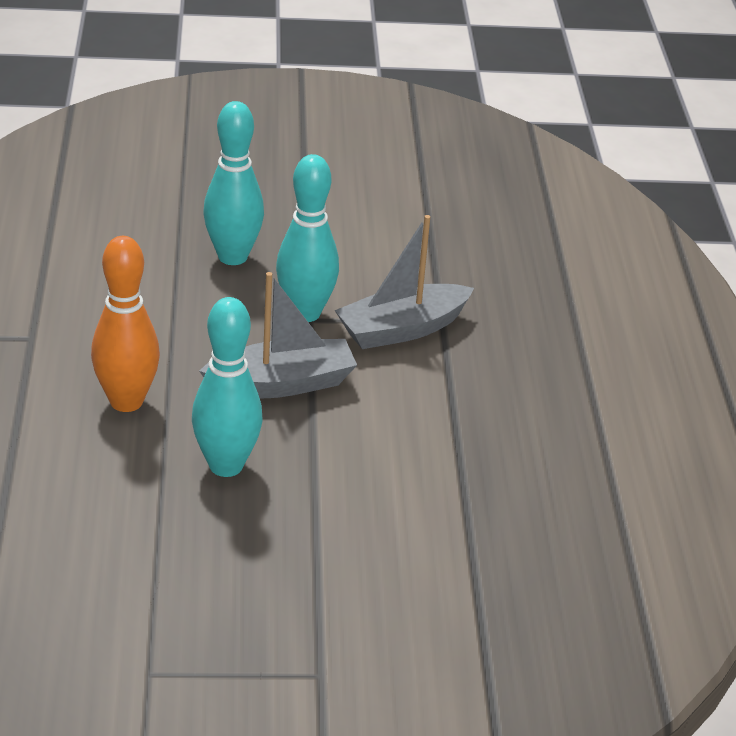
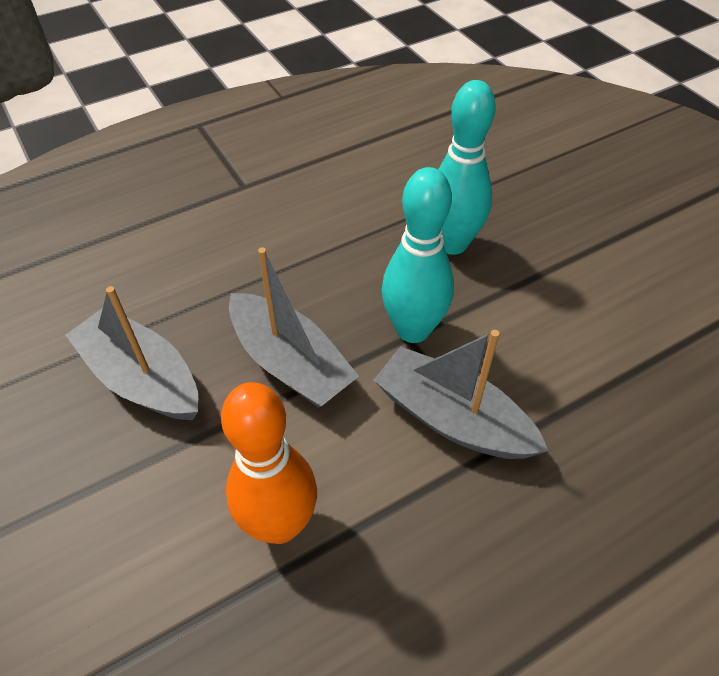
camera: 65 degrees right, 15 degrees up
(126, 401) = (196, 273): orange bowling pin -> orange bowling pin (280, 524)
(226, 465) = (142, 378): turquoise bowling pin -> grey boat

